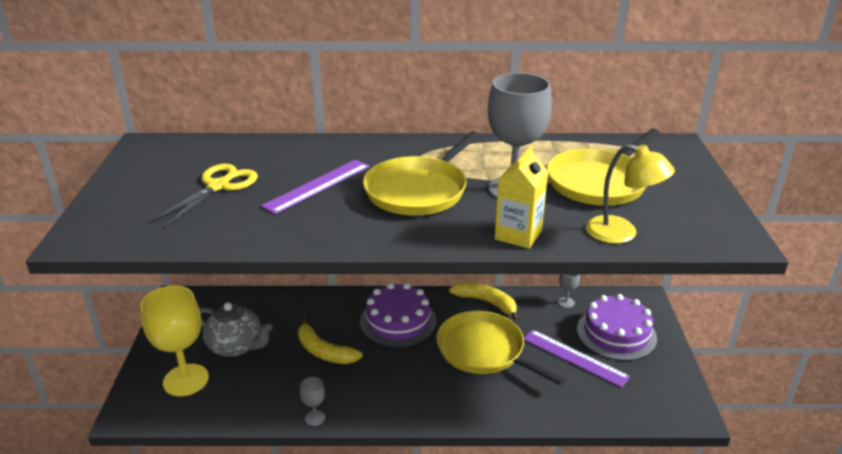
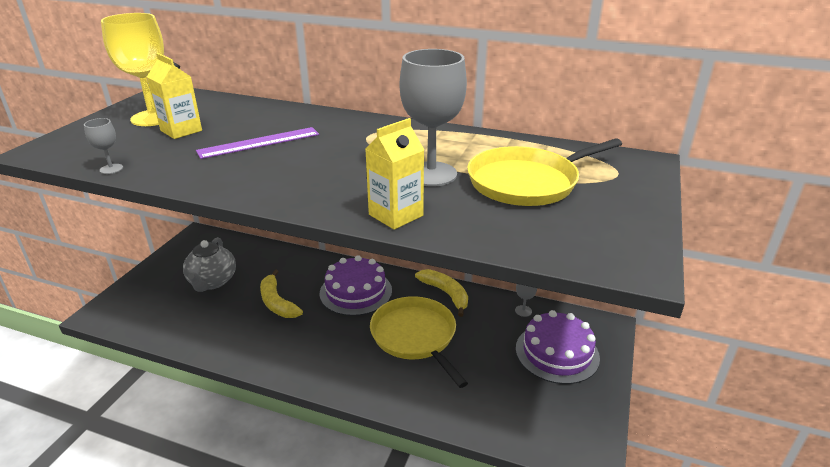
camera: 20 degrees right, 0 degrees up
(186, 380) = (156, 299): yellow goblet -> yellow goblet (153, 118)
(218, 186) = (181, 130): yellow scissors -> yellow carton
(236, 346) = (212, 282): grey teapot -> grey teapot turned 45 degrees clockwise
(315, 418) = (230, 357): grey goblet -> grey goblet (111, 169)
(419, 190) = (342, 160): yellow pan -> none
(574, 358) = (499, 365): purple ruler -> none
(621, 233) = (505, 234): yellow lamp -> none

